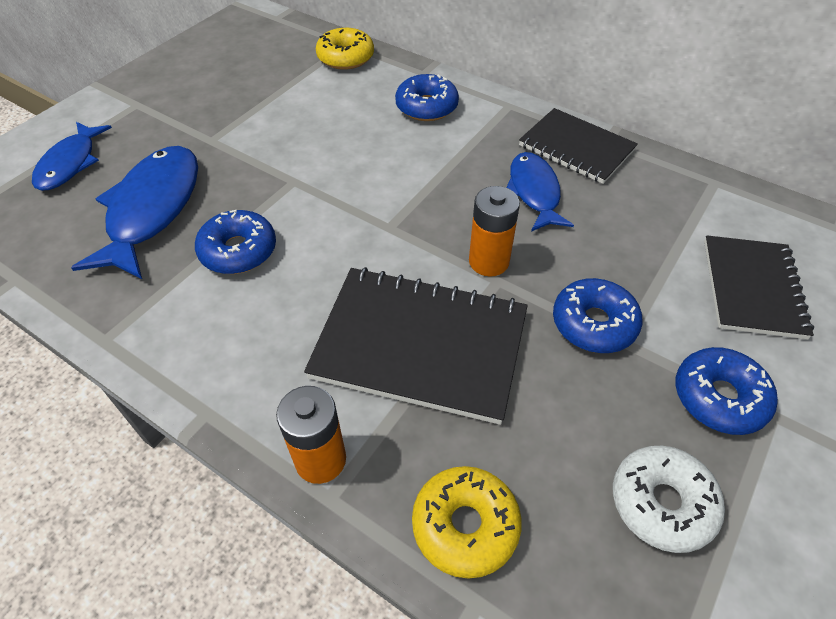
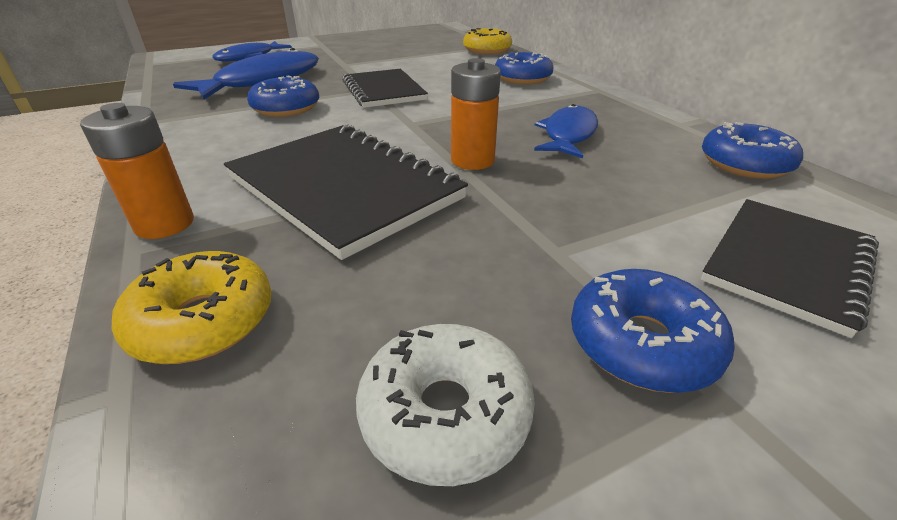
camera: 30 degrees right, 15 degrees down
(576, 148) = (642, 121): black notebook -> black notebook (383, 91)
(593, 323) = (534, 227): blue donut -> blue donut (744, 164)

